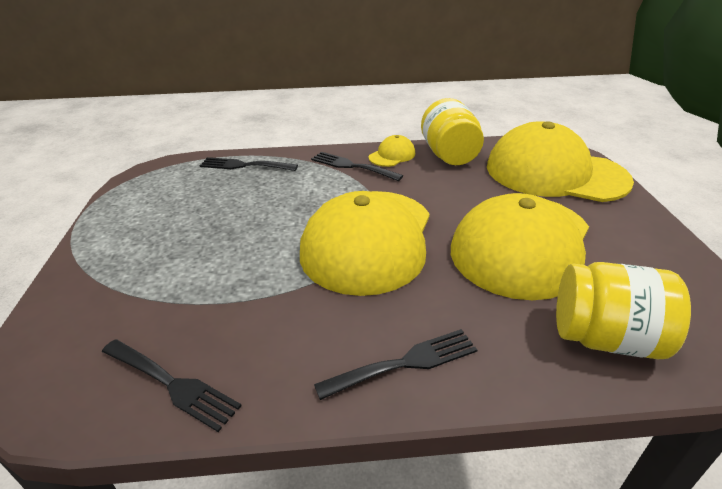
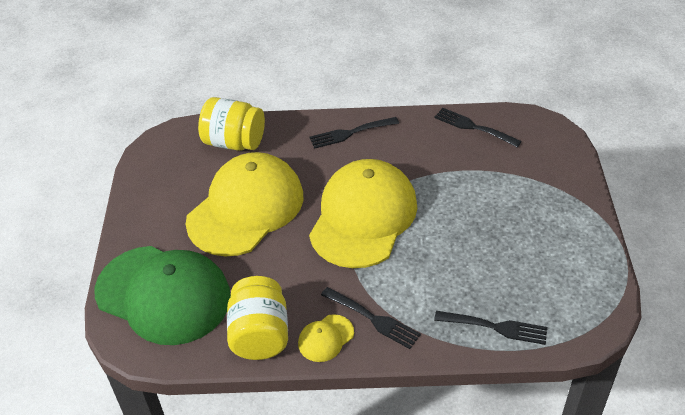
camera: 175 degrees left, 10 degrees up
(555, 173) = (163, 294): yellow cap -> green cap

